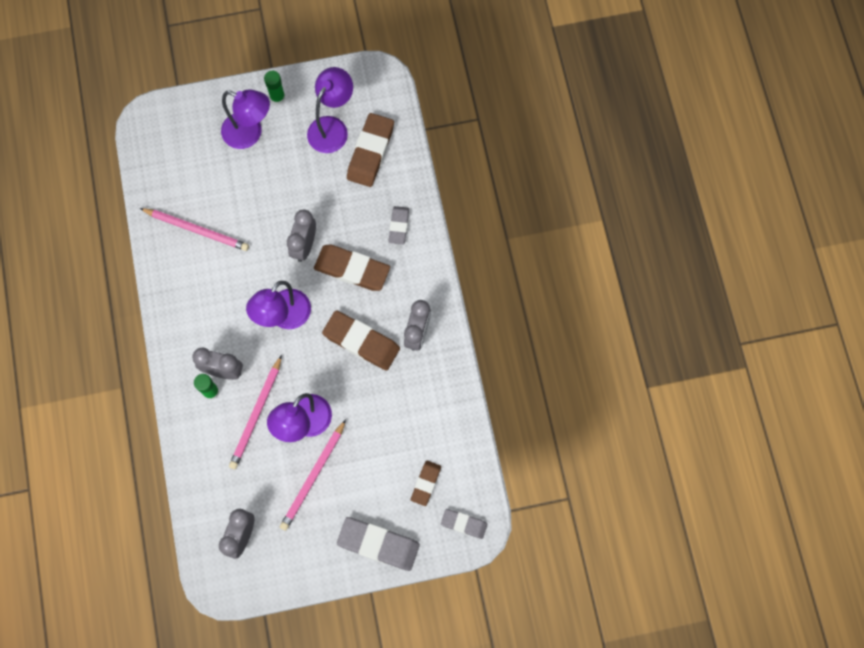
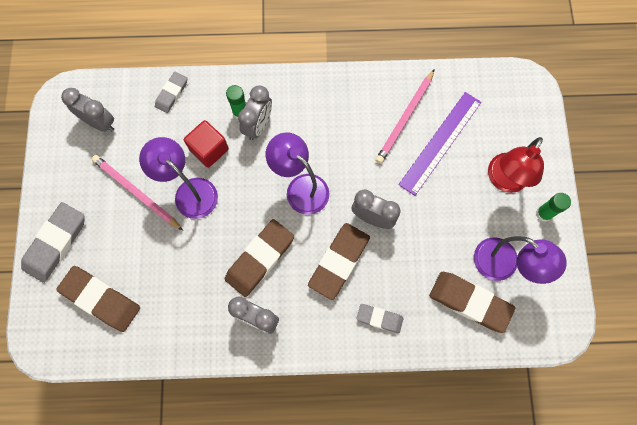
camera: 100 degrees right, 0 degrees up
(218, 194) = (440, 142): none -> purple ruler
(250, 134) = (504, 180): purple lamp -> red lamp
(256, 414) = (209, 149): pink pencil -> red cube
(426, 483) = (101, 299): brown eraser -> brown eraser, size x1.74
(464, 524) = (50, 330): grey eraser -> grey eraser (172, 93)

